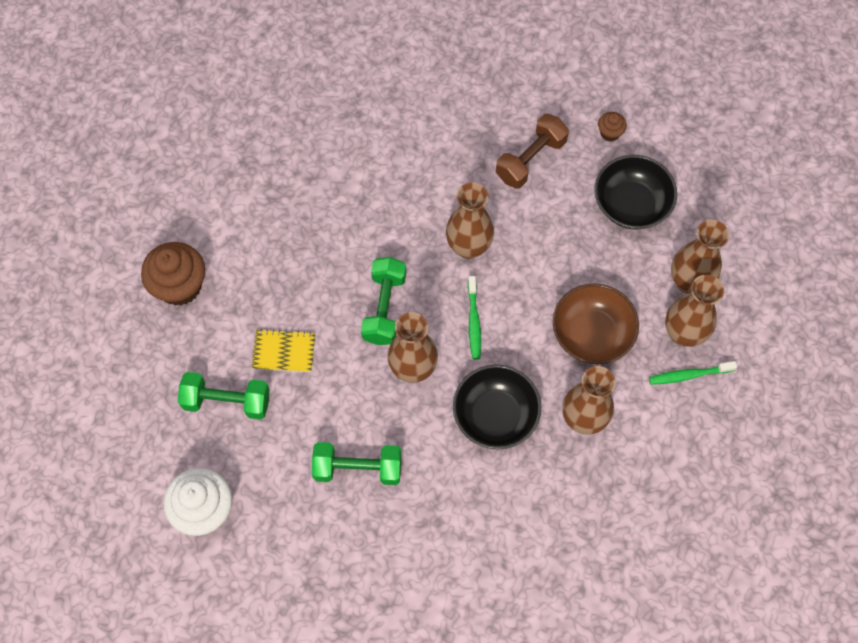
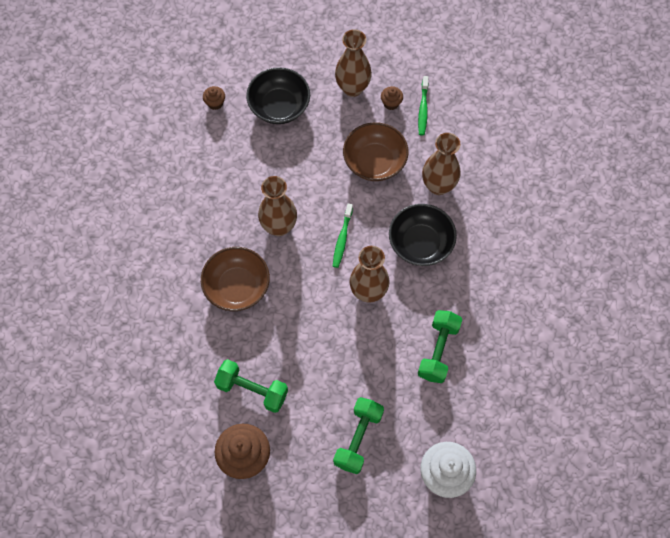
camera: 75 degrees left, 0 degrees up
(284, 352) = (327, 385): yellow notebook -> none
(379, 223) = (237, 286): none -> brown bowl
(384, 308) = (312, 300): green dumbbell -> green dumbbell (252, 390)
(474, 322) = (342, 239): green toothbrush -> green toothbrush turned 90 degrees clockwise
(530, 160) = (219, 163): brown dumbbell -> none
(683, 333) = (391, 103): brown vase -> brown cupcake

